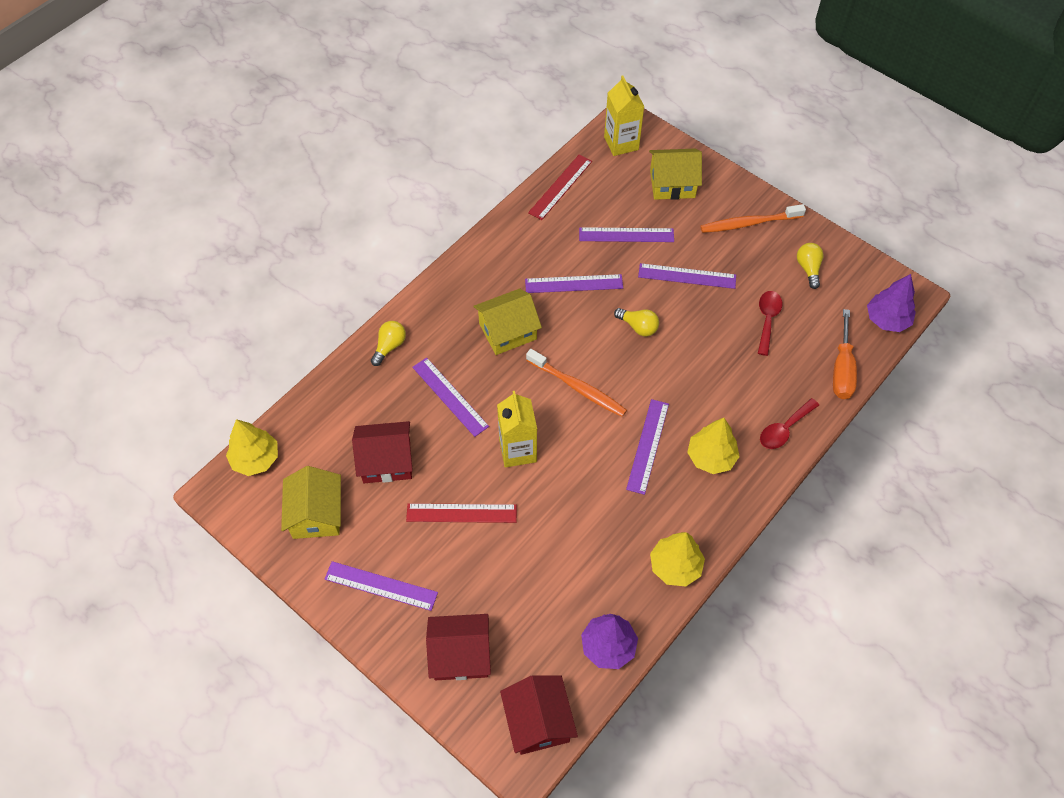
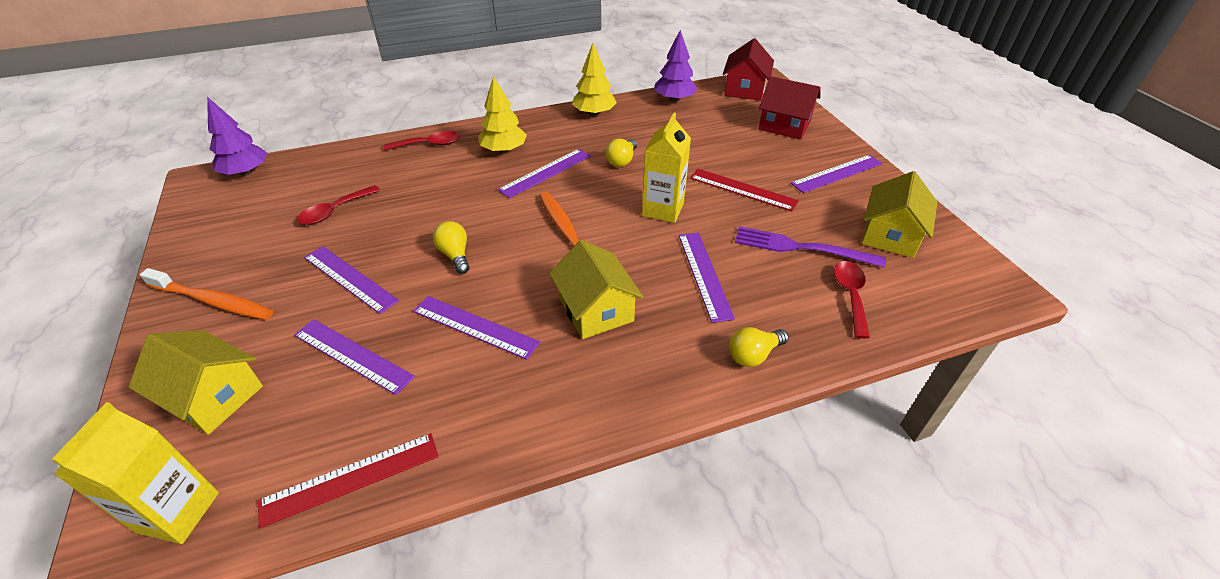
camera: 150 degrees left, 15 degrees down
(255, 459) = (959, 303): yellow tree -> none
(337, 428) = (850, 295): none -> red spoon
(381, 586) = (837, 173): purple ruler -> purple ruler turned 75 degrees counterclockwise
(386, 461) = (801, 248): red house -> purple fork
(507, 331) = (596, 309): yellow house -> yellow house turned 60 degrees clockwise
(808, 269) = (235, 233): yellow light bulb -> yellow light bulb (622, 161)
(842, 369) = (333, 158): orange screwdriver -> none

